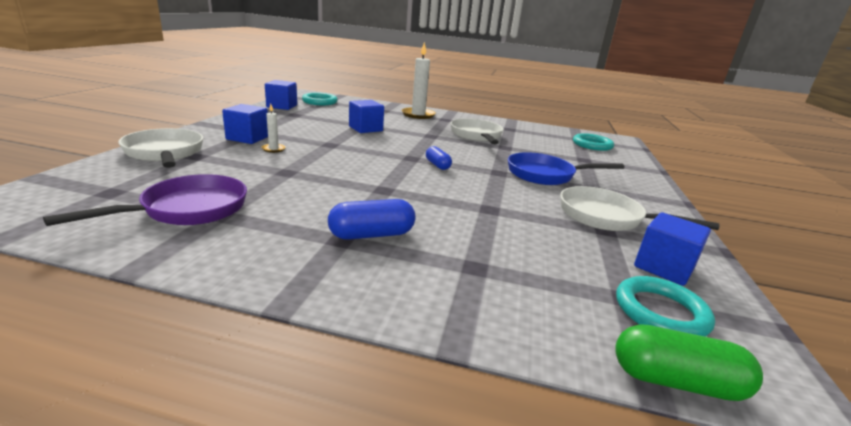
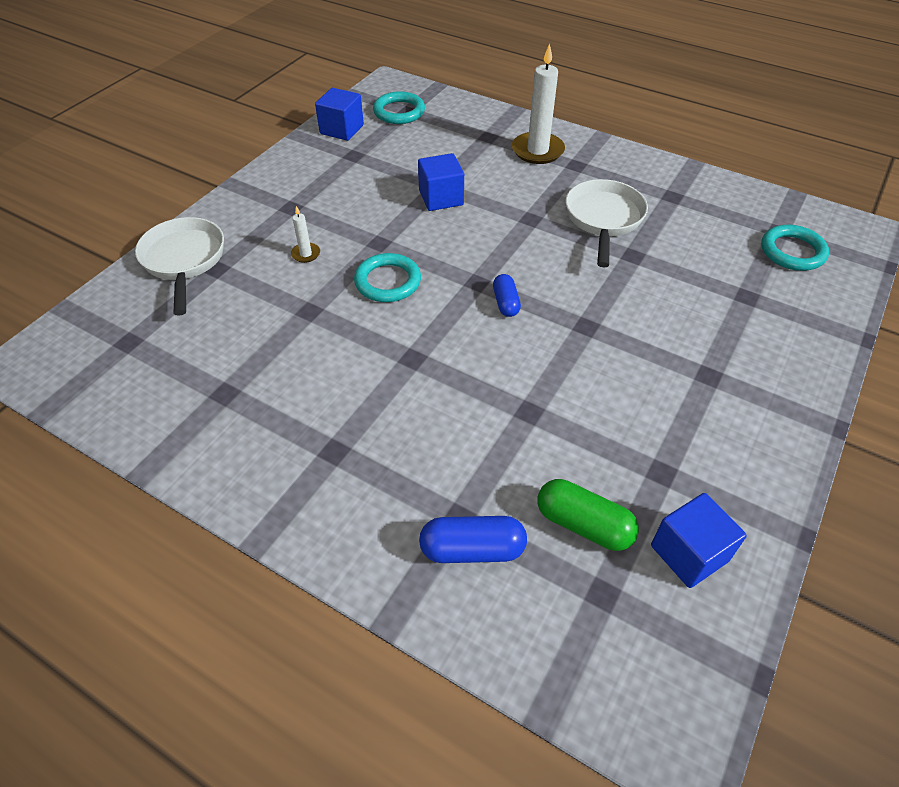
camera: 20 degrees right, 25 degrees up
(188, 209) = (196, 381): purple pan -> none
(248, 138) = (280, 225): blue cube -> none
(371, 235) = (369, 447): blue capsule -> blue capsule (472, 549)
(545, 175) = (654, 337): blue pan -> none
(606, 217) = (682, 446): white pan -> none
(660, 312) = (628, 621): turquoise ring -> turquoise ring (388, 281)
(676, 381) = (575, 708): green capsule -> green capsule (583, 524)

